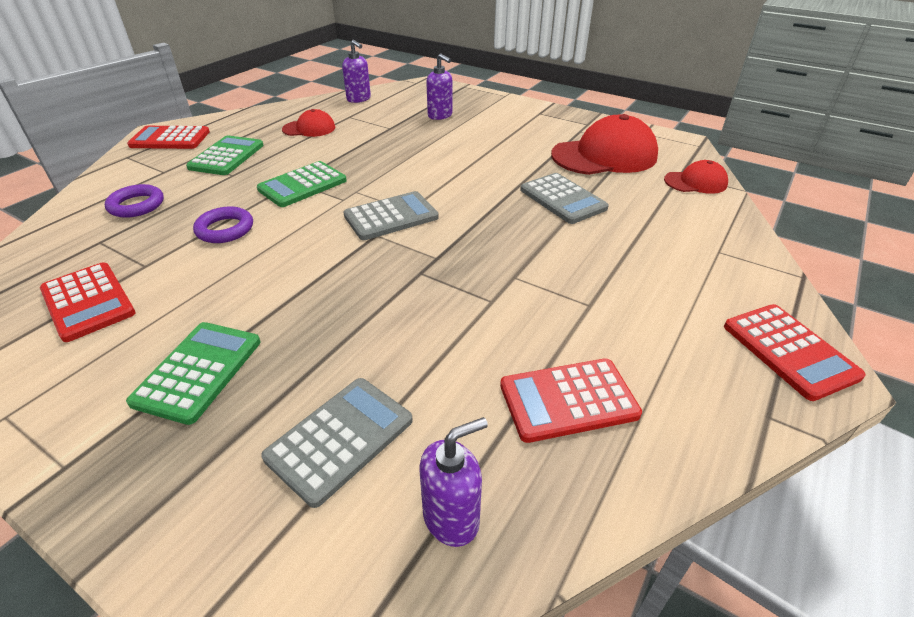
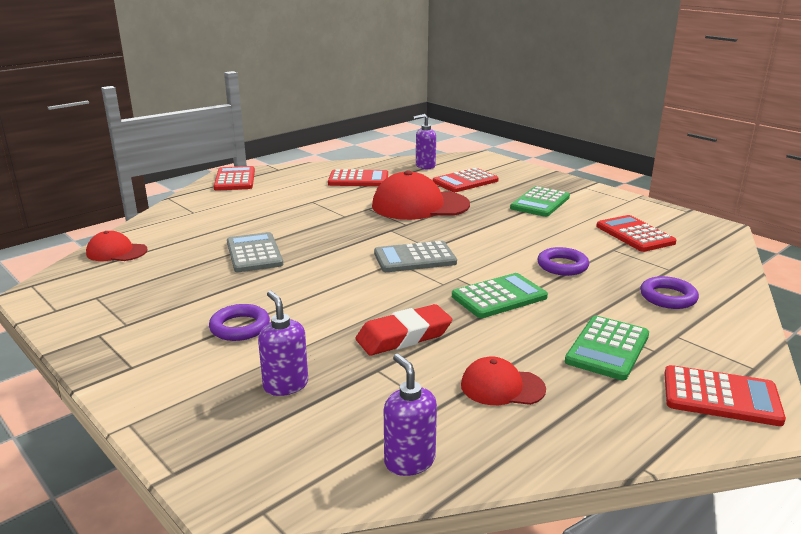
camera: 165 degrees left, 15 degrees down
(340, 439) = (465, 181): grey calculator -> red calculator
(378, 147) = (404, 336): none -> red eraser
(500, 138) = (240, 327): none -> purple ring
(604, 156) = (152, 287): red cap -> red cap (420, 205)

